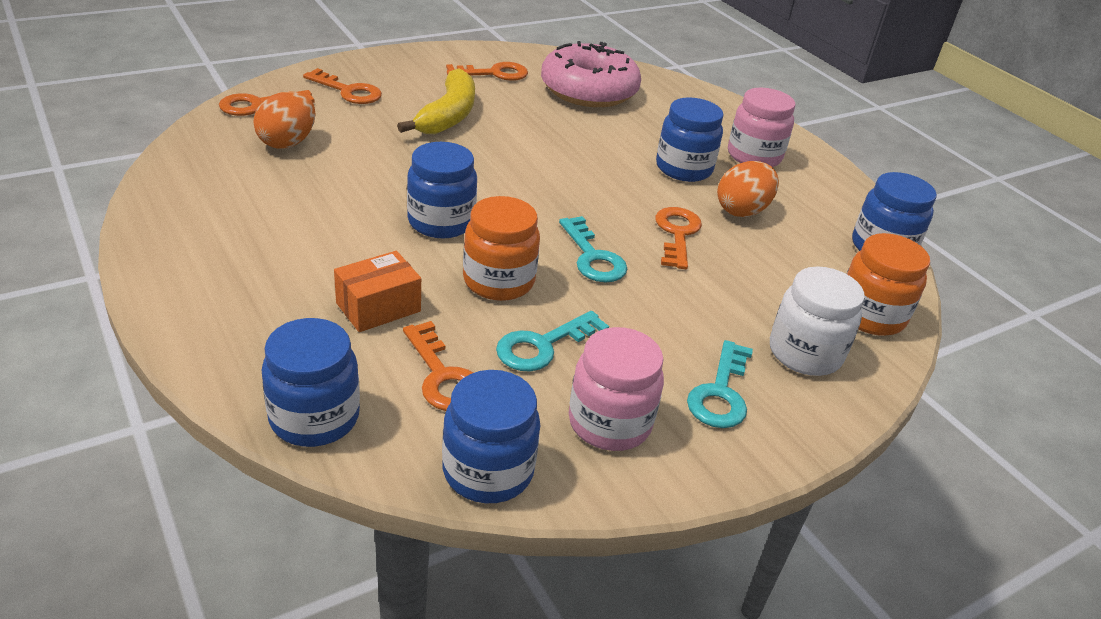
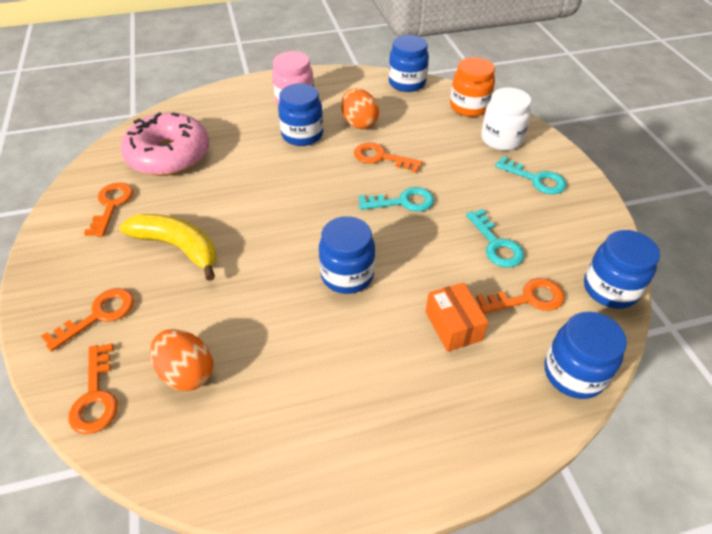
camera: 70 degrees left, 10 degrees up
(498, 281) = (426, 254): orange jar -> none
(609, 423) = (564, 229): pink jar -> none

